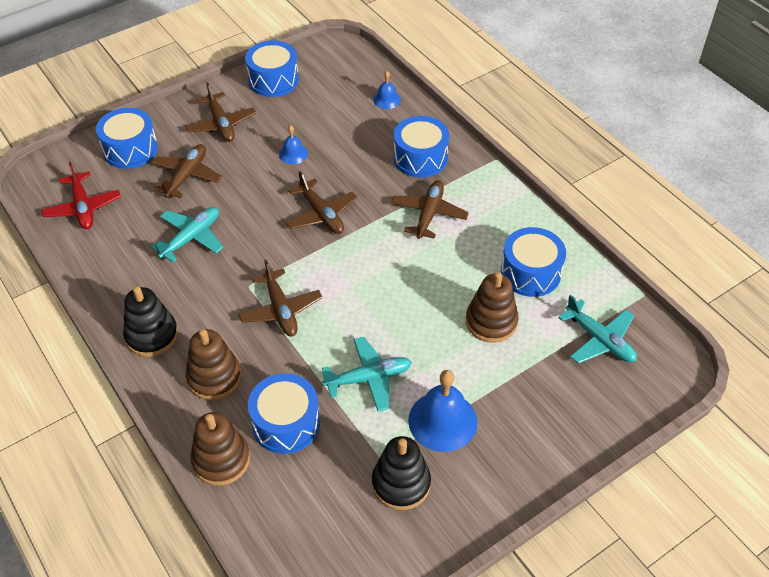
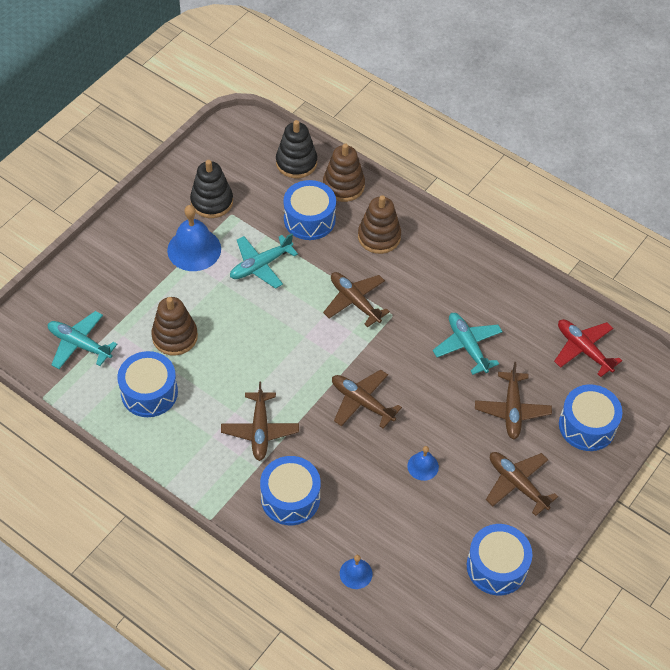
camera: 160 degrees right, 5 degrees up
(152, 335) = (446, 255): black stacking toy -> black stacking toy (296, 163)
(191, 238) = (467, 346): turquoise plane -> turquoise plane turned 135 degrees clockwise

